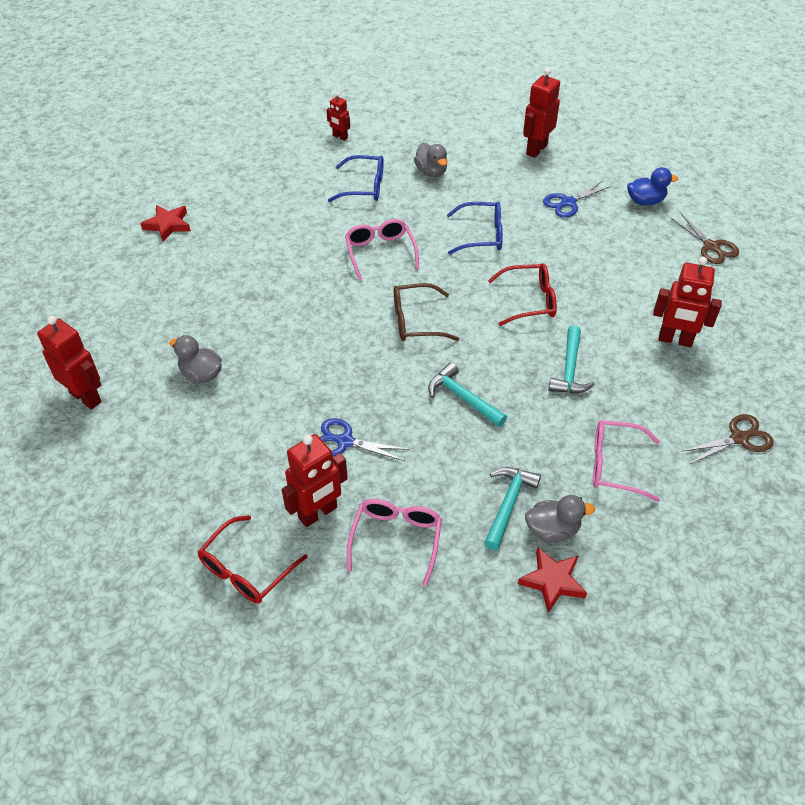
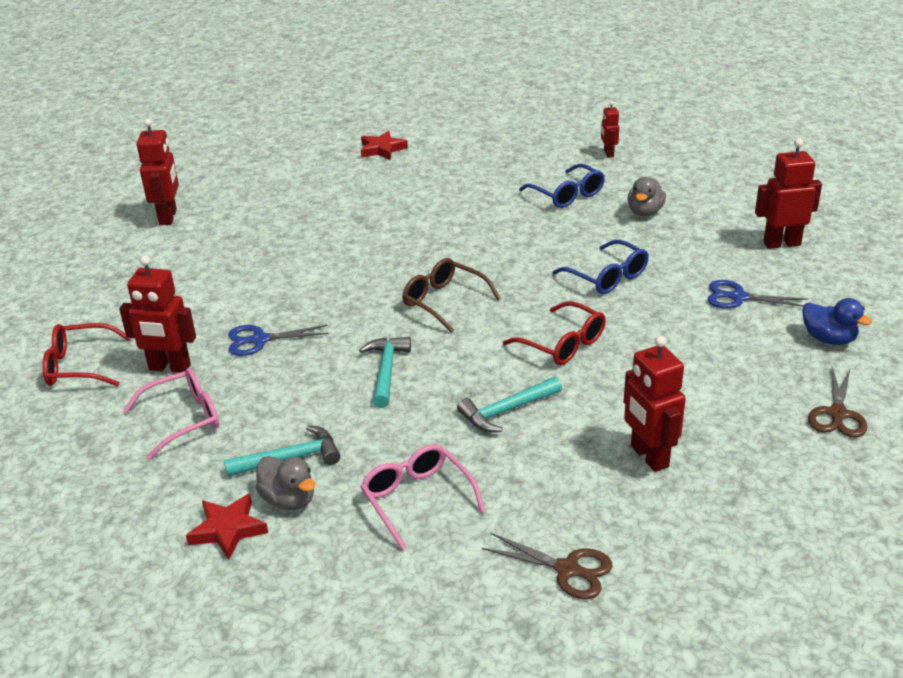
camera: 50 degrees right, 15 degrees down
(201, 374) = (248, 245): grey duck -> none
(344, 441) = (259, 340): blue scissors -> blue scissors turned 75 degrees counterclockwise
(380, 252) = (500, 243): pink glasses -> none

